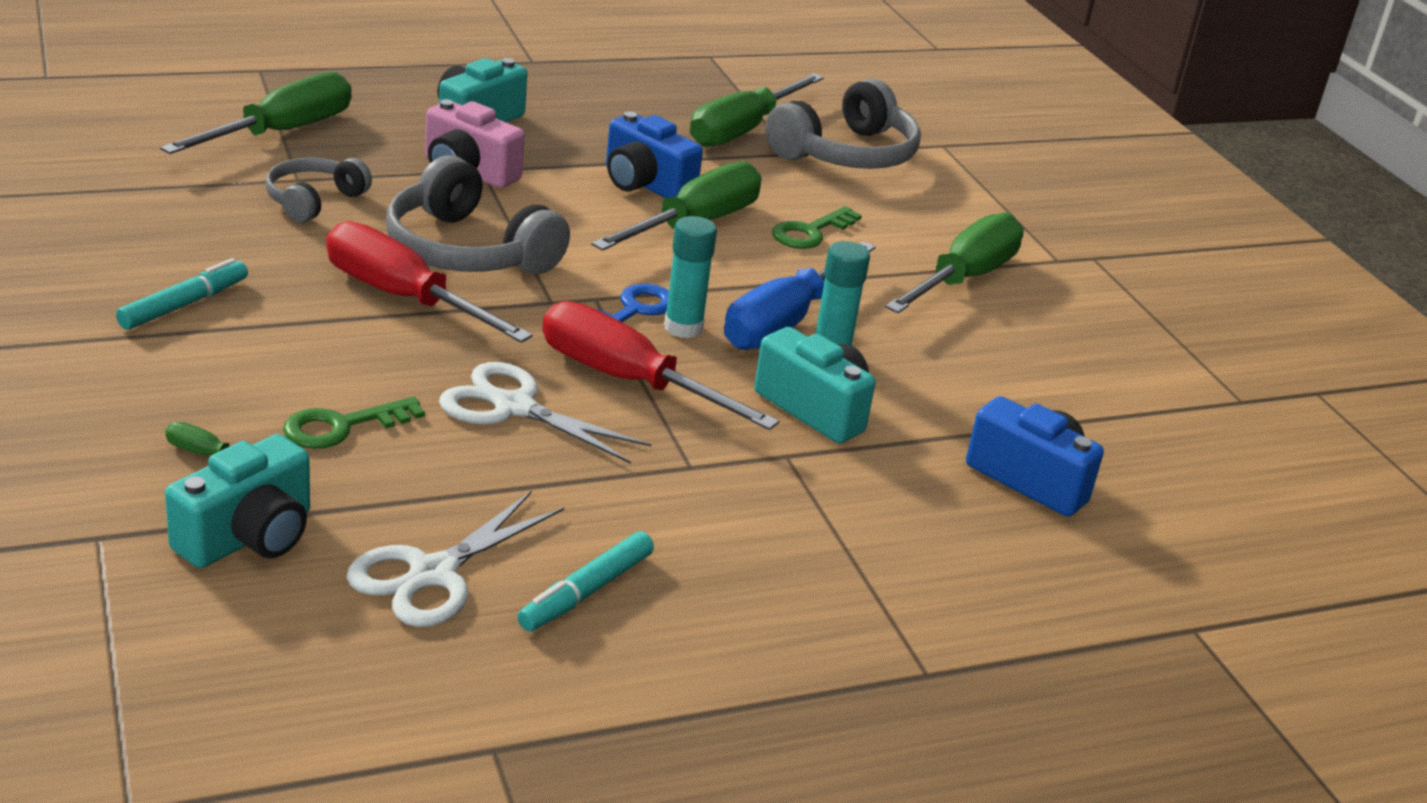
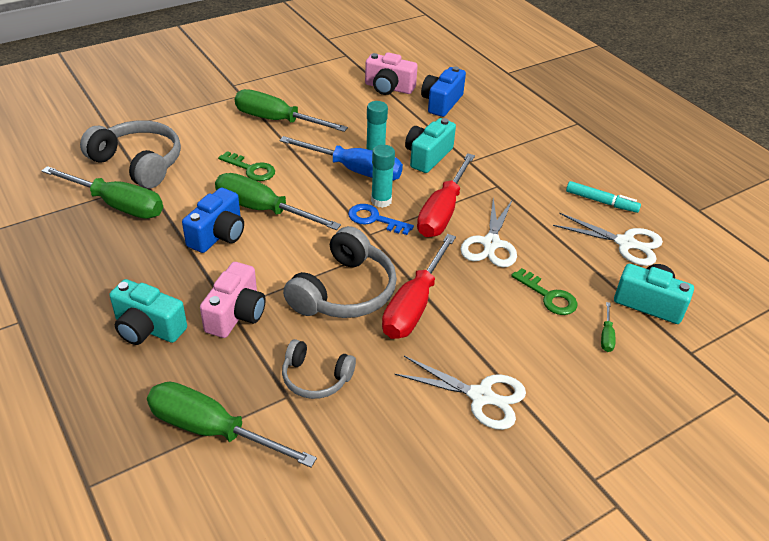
camera: 100 degrees left, 10 degrees up
(184, 304) = (481, 396): turquoise marker -> white scissors
(1095, 424) = (389, 88): none -> pink camera

